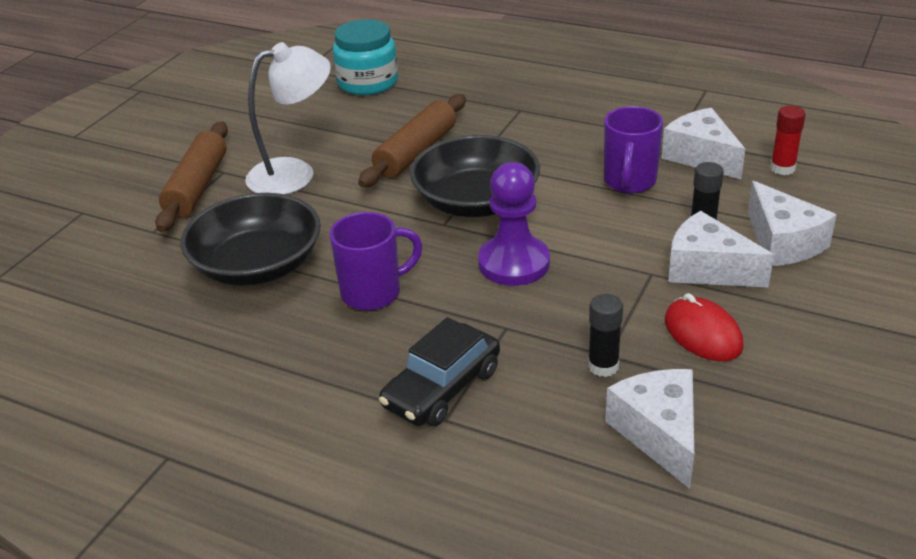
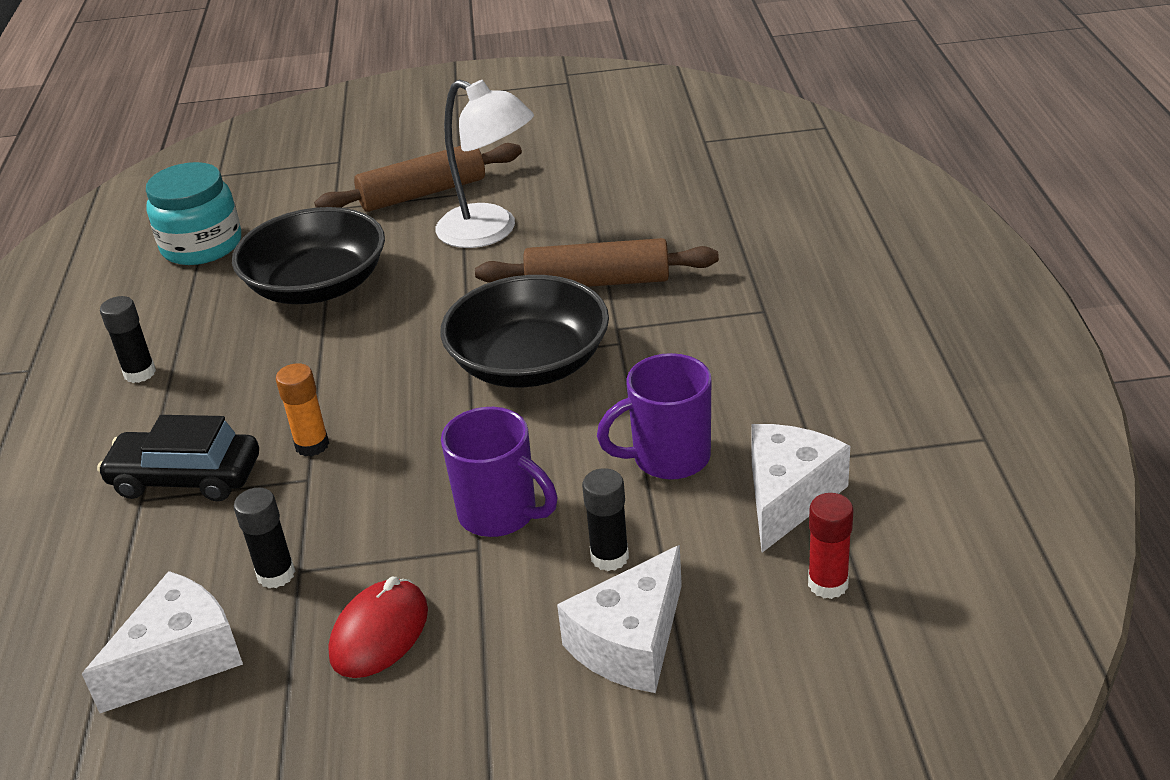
camera: 60 degrees right, 0 degrees up
(262, 386) = (140, 373): none -> black glue stick
(368, 82) = (717, 188): turquoise jar -> turquoise jar (202, 245)
(373, 293) = (315, 370): purple mug -> purple mug (500, 514)
(467, 316) = (312, 445): none -> orange glue stick
(514, 263) = (427, 438): purple pawn -> none
(707, 269) = (518, 592): white cheese -> none

